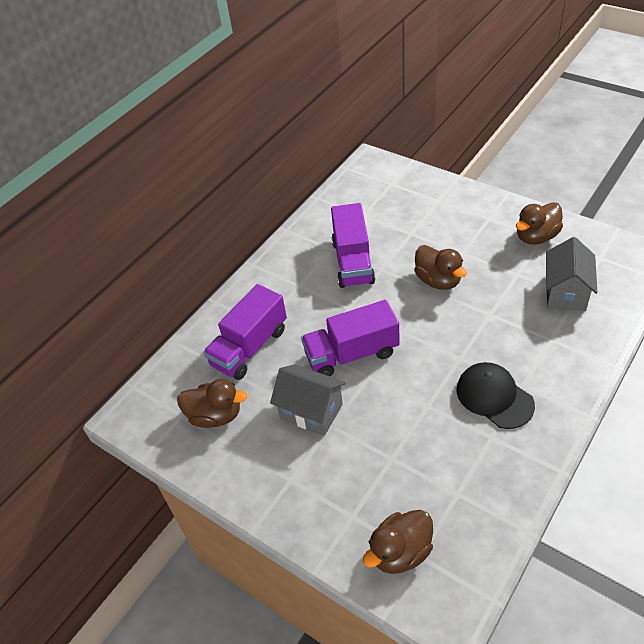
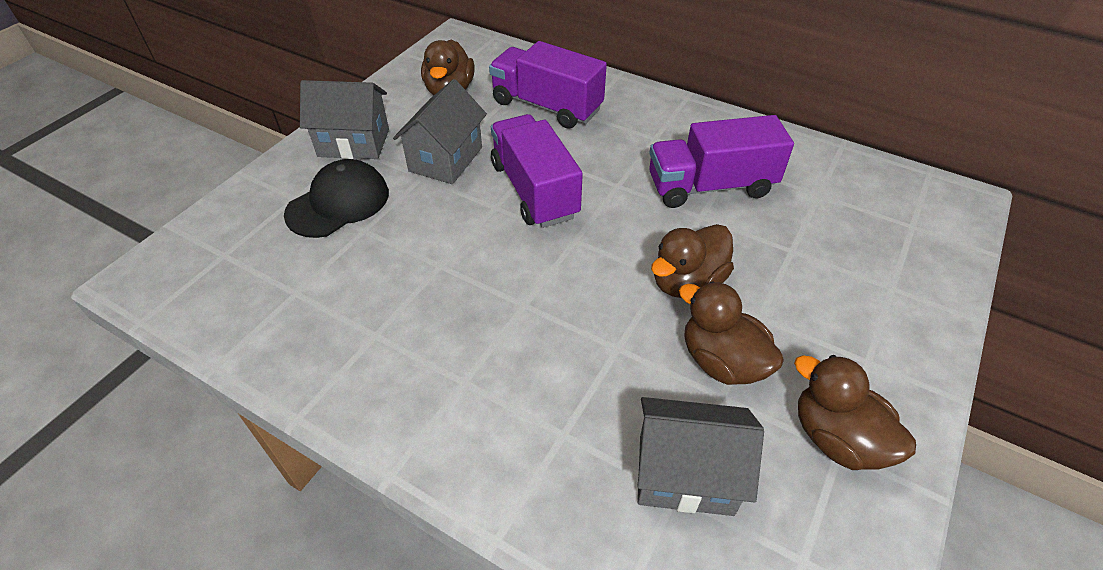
camera: 80 degrees right, 0 degrees up
(281, 482) = (354, 143): none -> grey house
(400, 552) = (235, 238): brown duck -> brown duck (721, 361)
(494, 397) = (446, 342): black cap -> black cap (338, 203)

